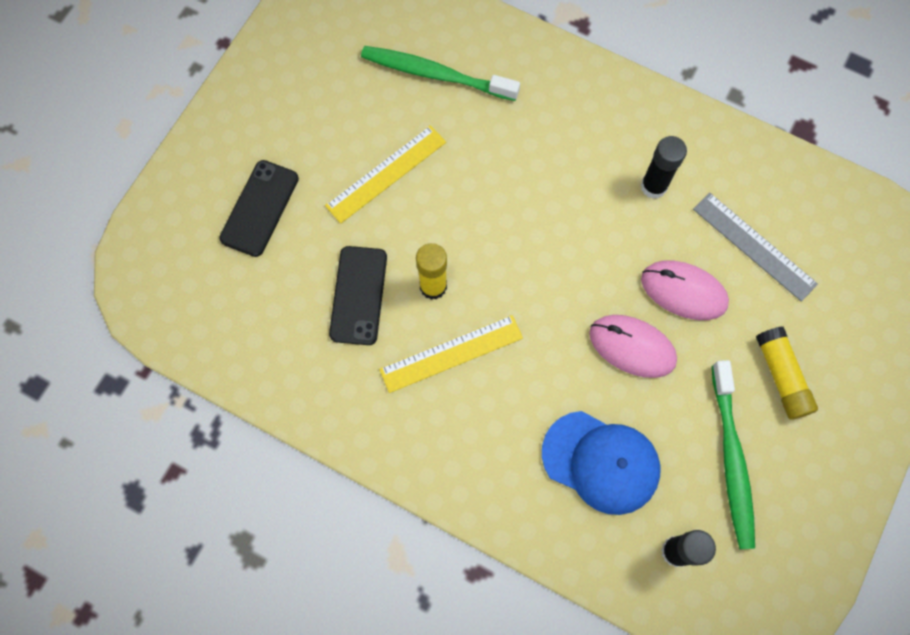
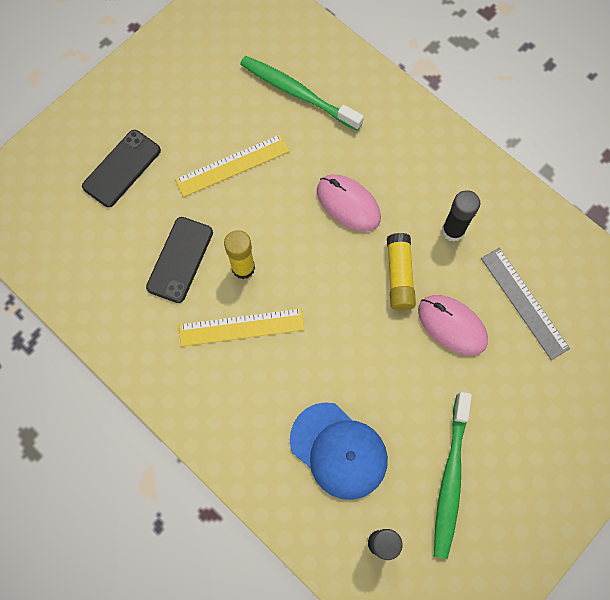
camera: 15 degrees right, 0 degrees up
(632, 347) = (394, 361): pink mouse -> pink mouse (348, 204)
(781, 376) = (514, 419): yellow glue stick -> yellow glue stick (399, 276)

